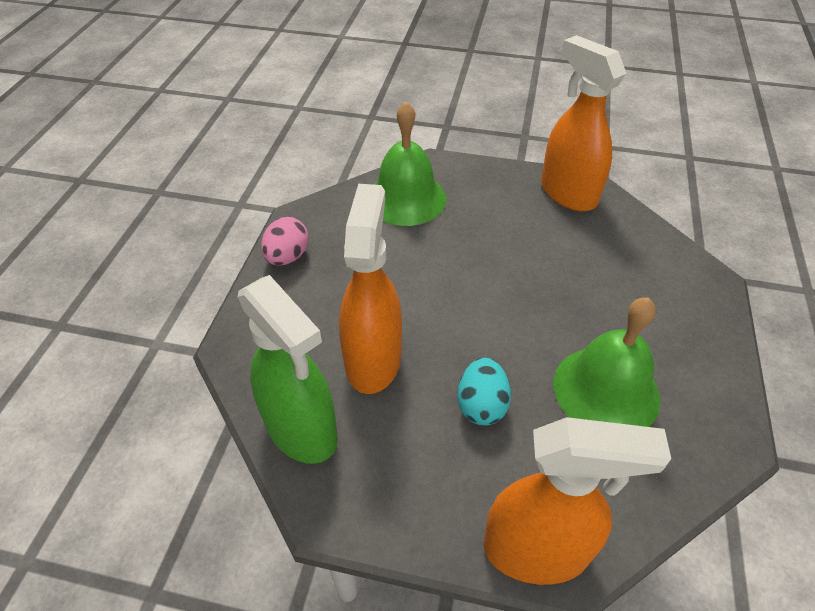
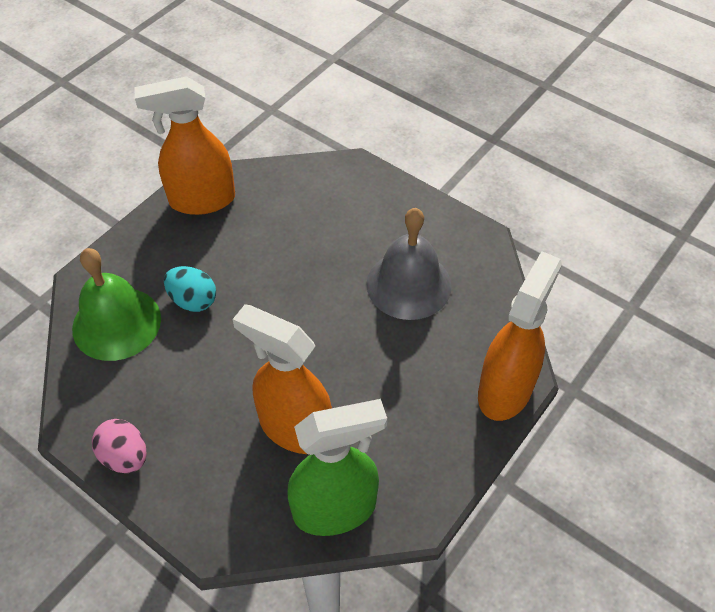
camera: 65 degrees left, 5 degrees up
(481, 405) = (380, 369): turquoise egg -> turquoise egg (193, 300)
(606, 390) = (409, 284): green bell -> grey bell

